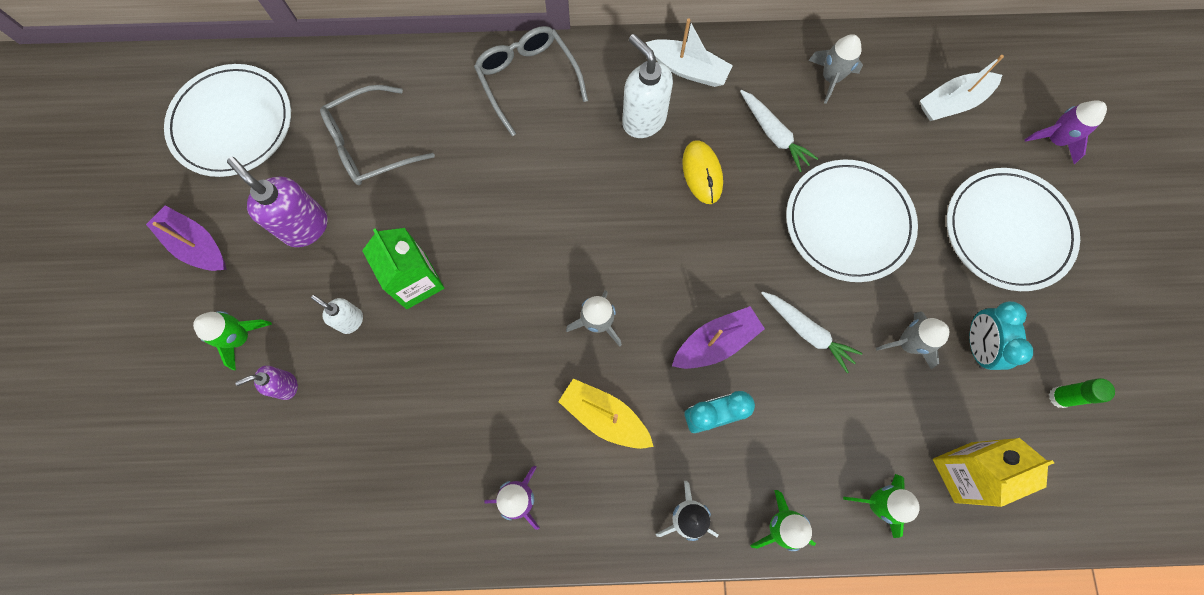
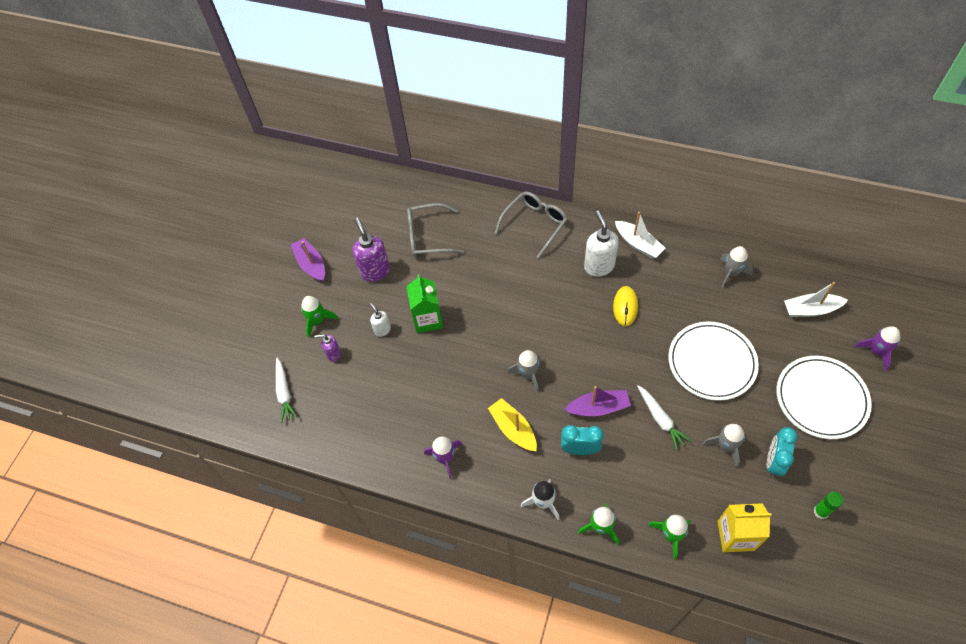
camera: 25 degrees right, 15 degrees down
(232, 123) = (354, 204): white plate -> none
(528, 80) = (535, 224): grey glasses -> grey glasses turned 45 degrees clockwise
(774, 134) = (680, 296): white carrot -> white carrot (284, 393)

